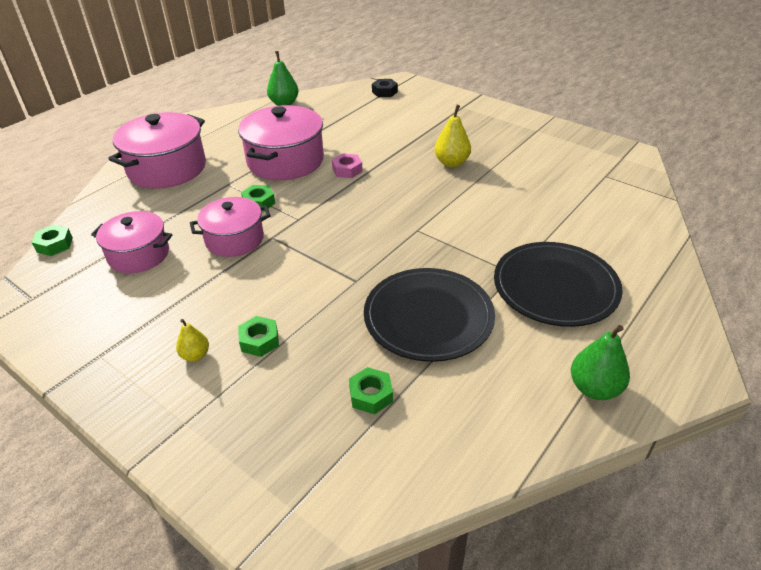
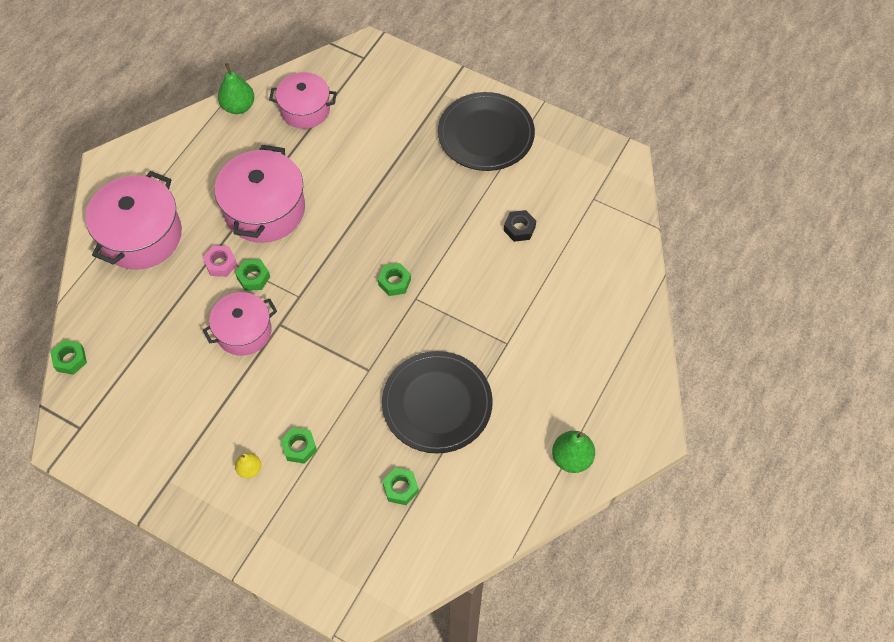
camera: 10 degrees left, 20 degrees up
(139, 255) = (158, 362): pink pot -> pink pot (305, 109)
(347, 170) = (333, 218): pink nut -> pink nut (220, 264)
(384, 92) = (351, 72): black nut -> black nut (519, 228)
(398, 216) = (394, 282): none -> green nut
(451, 163) = (439, 194): yellow pear -> none
(555, 287) = (543, 356): black plate -> black plate (486, 134)

